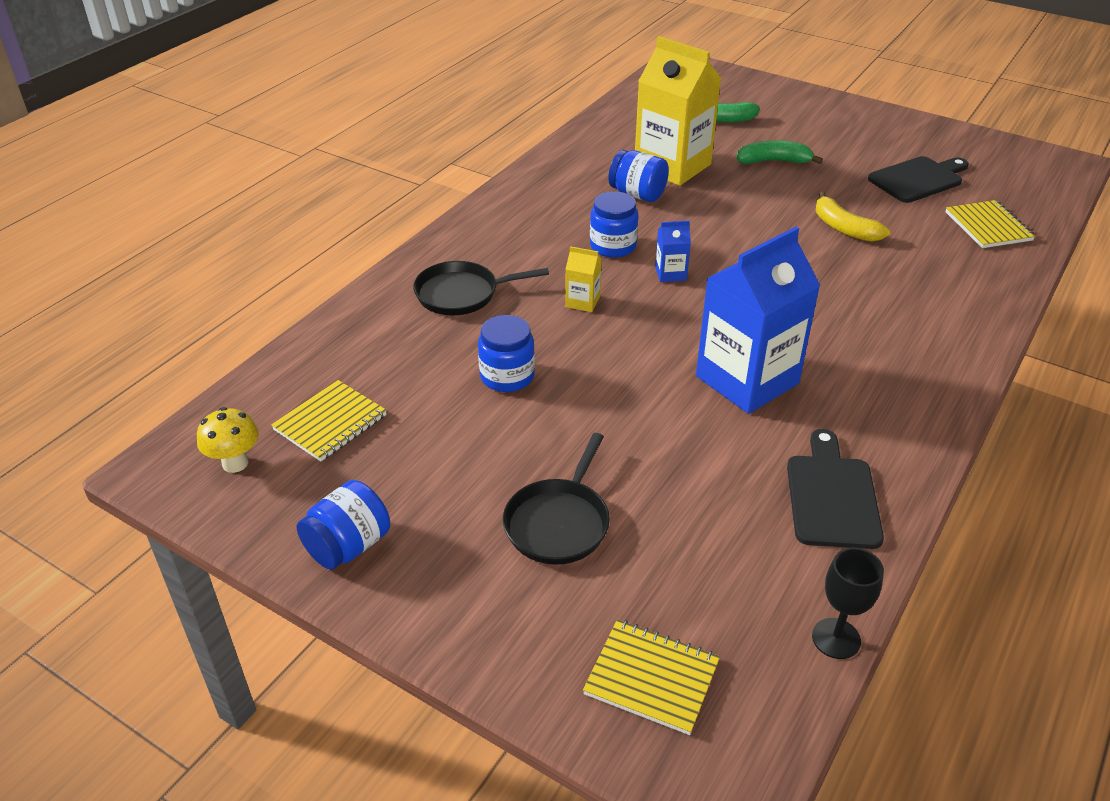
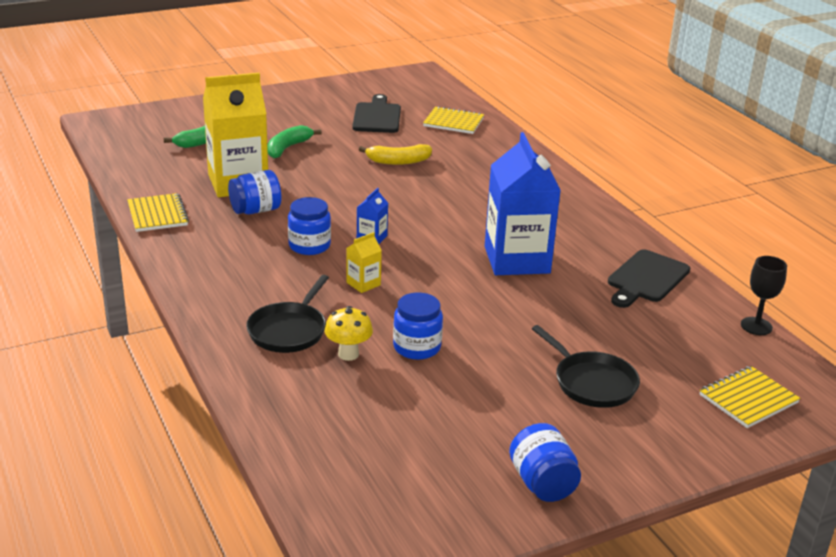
camera: 60 degrees left, 10 degrees down
(235, 463) = (392, 515): yellow mushroom -> yellow mushroom (348, 354)
(330, 423) = (389, 448): yellow notebook -> yellow notebook (157, 214)
(831, 496) = (646, 279): black cutting board -> black cutting board turned 90 degrees counterclockwise

